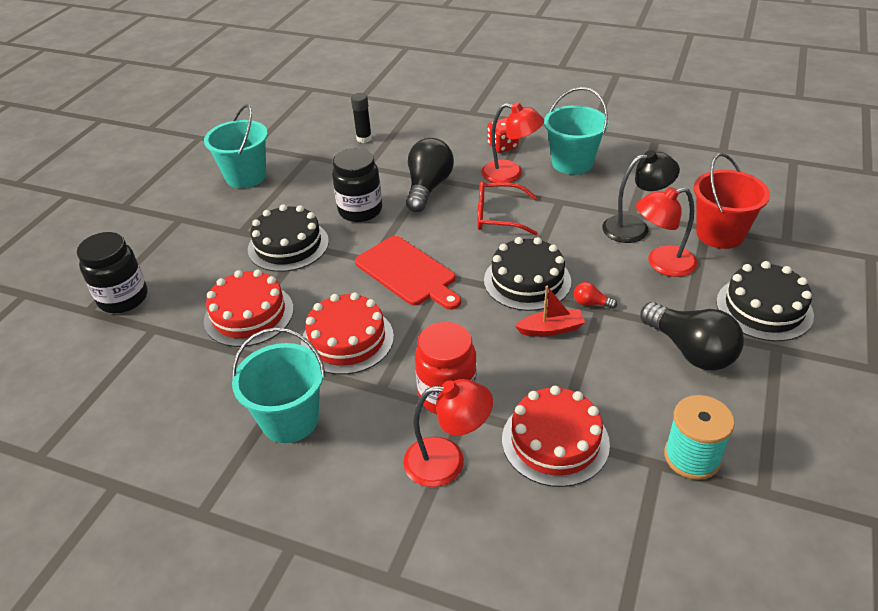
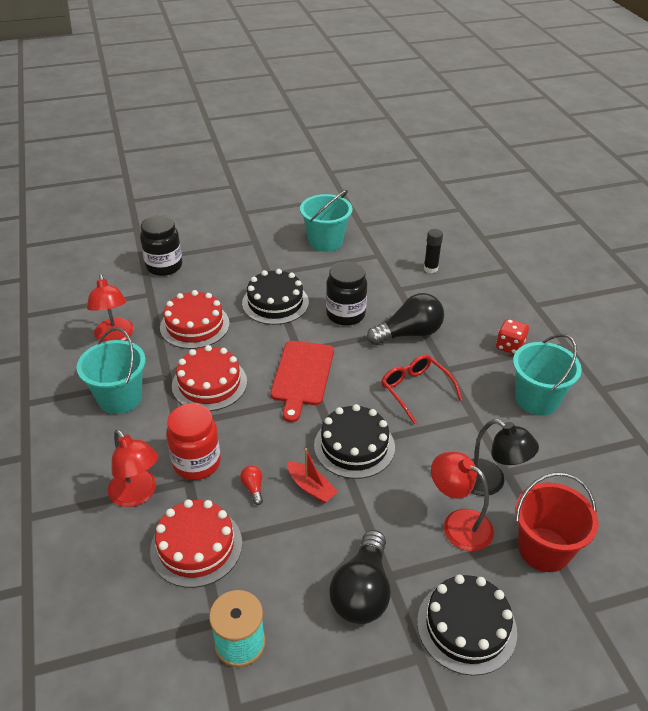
camera: 50 degrees right, 0 degrees up
(510, 174) = (478, 370): red lamp -> red lamp (115, 337)
(591, 303) = (363, 498): red light bulb -> red light bulb (253, 488)

